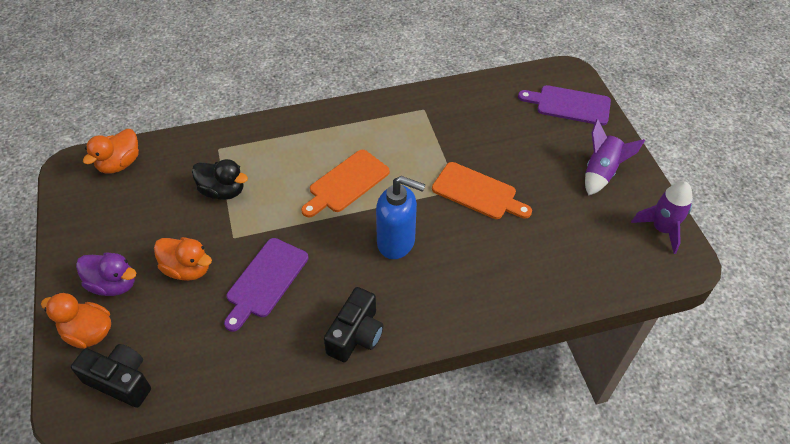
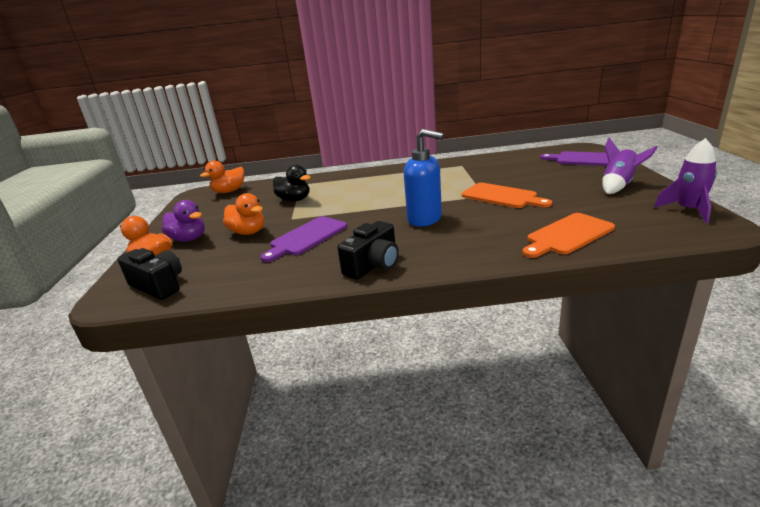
camera: 15 degrees right, 25 degrees down
(346, 183) = (391, 195): orange cutting board -> orange cutting board (567, 235)

